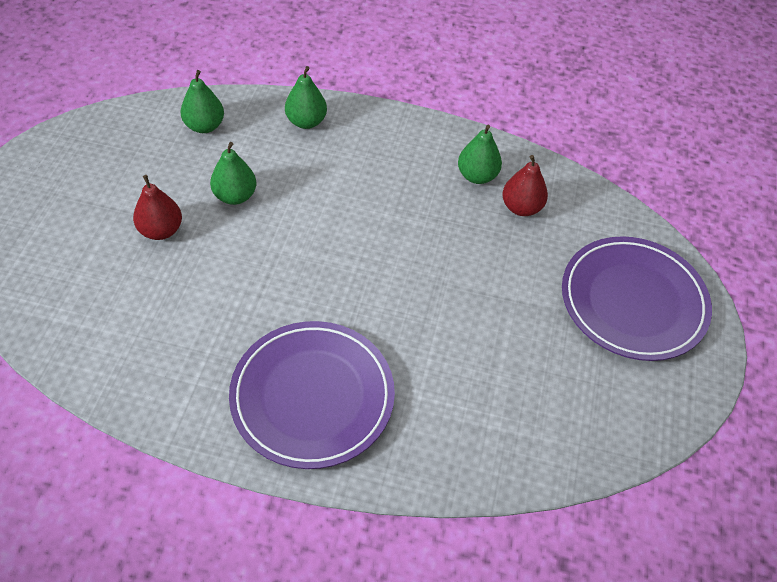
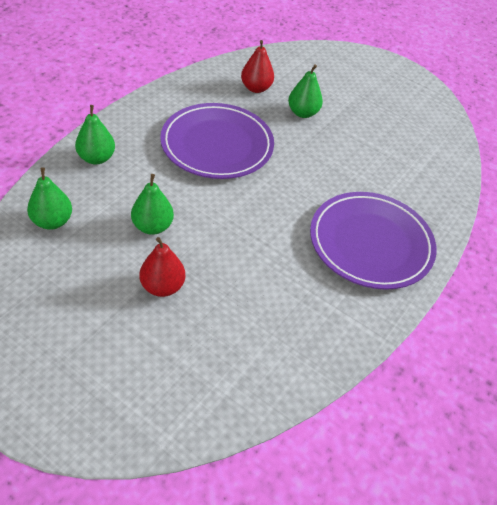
camera: 70 degrees left, 5 degrees down
(477, 176) = (215, 95): green pear -> green pear (303, 113)
(633, 301) = (353, 77): purple plate -> purple plate (217, 145)

